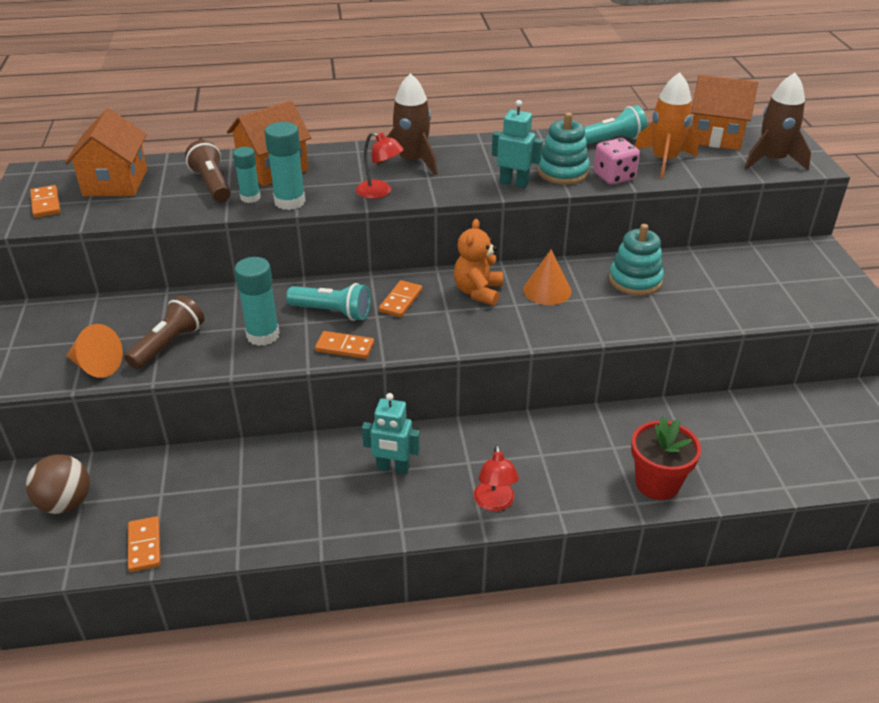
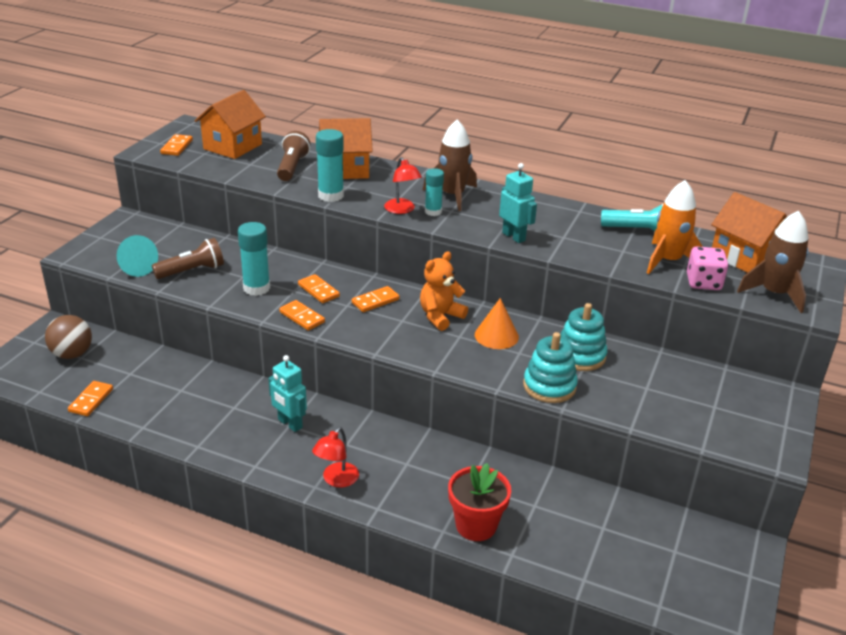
camera: 30 degrees right, 5 degrees down
(96, 366) = (137, 267): orange cone -> turquoise cone
(250, 197) = (307, 184): turquoise glue stick -> turquoise glue stick (433, 212)
(332, 312) = (318, 290): turquoise flashlight -> orange domino
(562, 172) = (565, 241): turquoise stacking toy -> turquoise stacking toy (549, 386)
(614, 177) = (605, 259): pink dice -> pink dice (703, 283)

